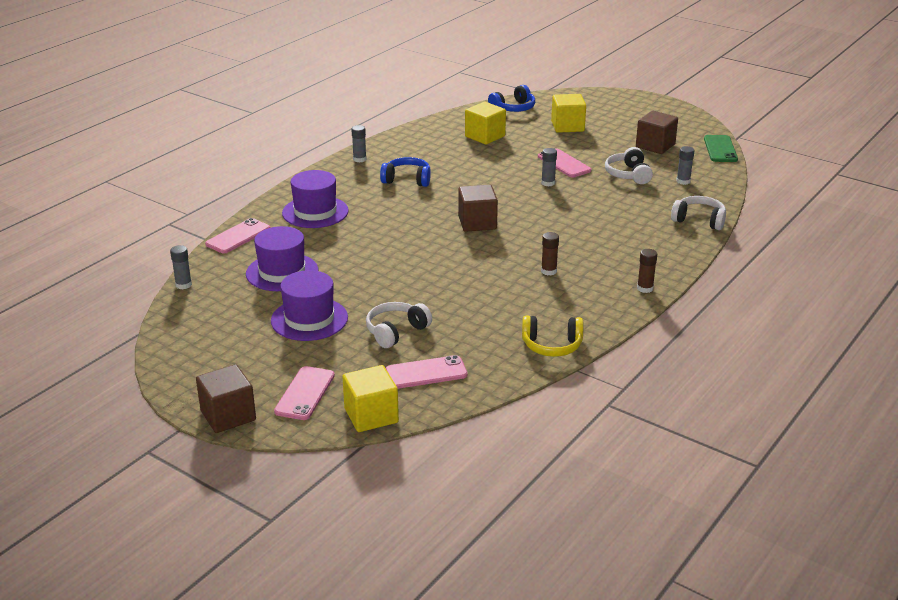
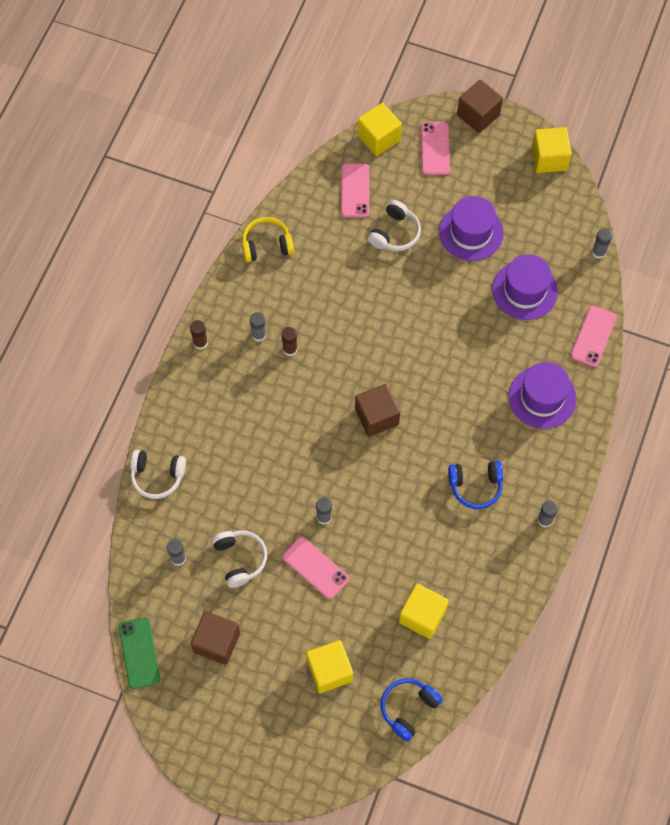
camera: 165 degrees right, 35 degrees up
(173, 362) = (549, 158): none -> yellow cube
(426, 373) = (355, 190): pink phone -> pink phone turned 60 degrees counterclockwise
(579, 284) = (259, 335): none -> grey glue stick

